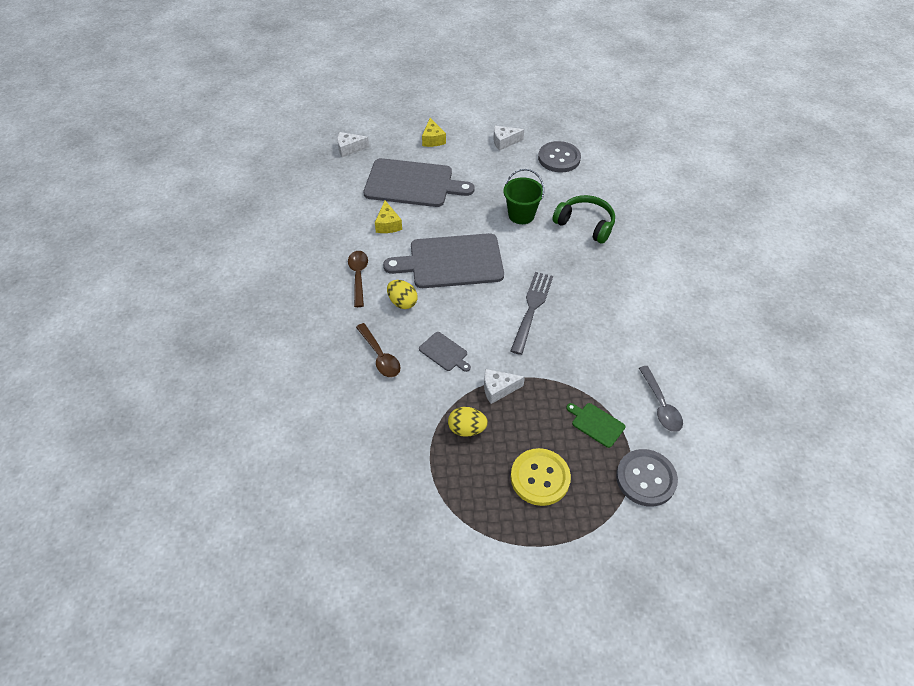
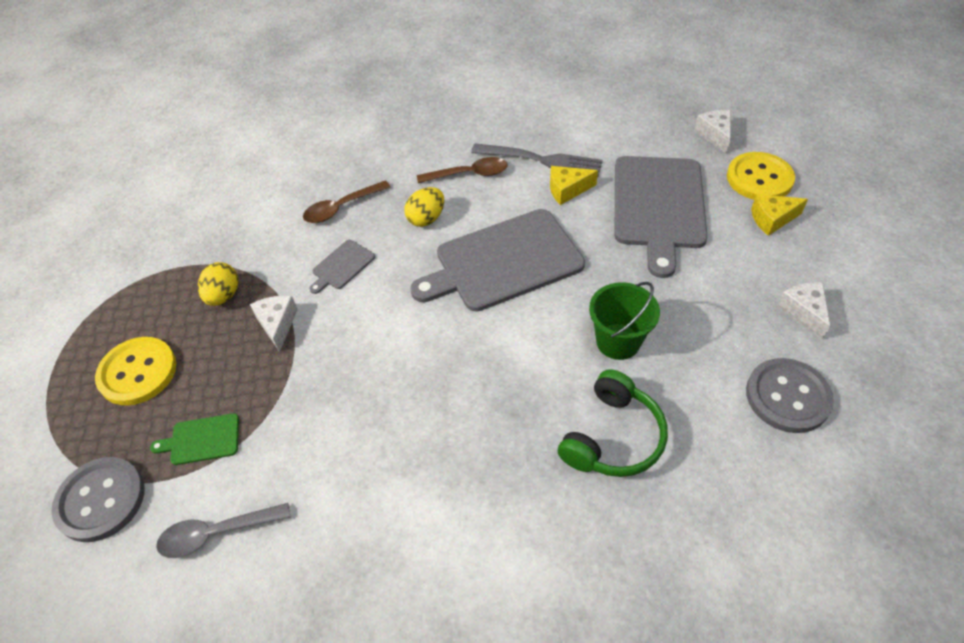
camera: 90 degrees right, 0 degrees up
(396, 138) = (759, 178): none -> yellow button
(451, 261) = (503, 261): grey cutting board -> grey cutting board turned 105 degrees counterclockwise
(532, 309) = (414, 359): grey fork -> grey fork (540, 160)
(596, 424) = (202, 439): green cutting board -> green cutting board turned 135 degrees counterclockwise

